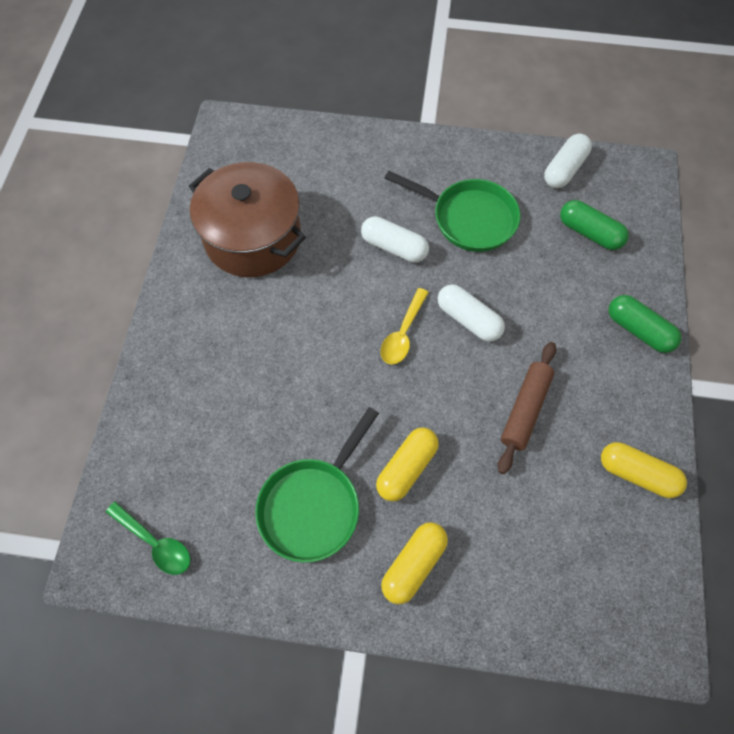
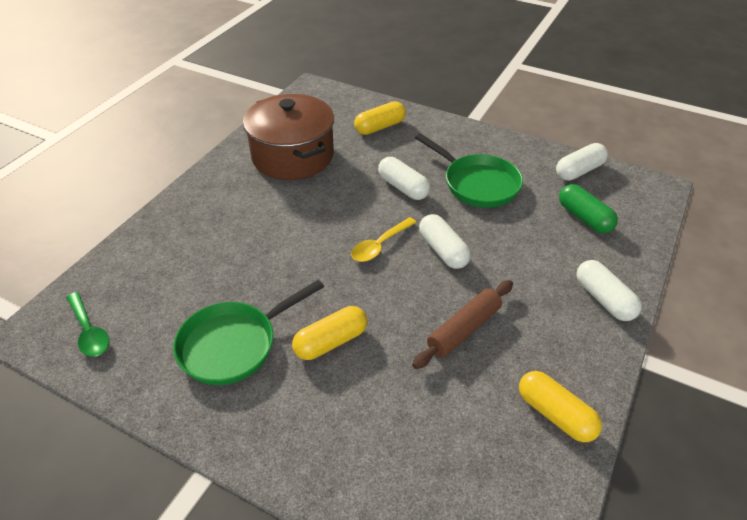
camera: 20 degrees right, 20 degrees down
(413, 565) = (296, 419): yellow capsule -> yellow capsule (380, 127)
(639, 330) = (604, 299): green capsule -> white capsule

